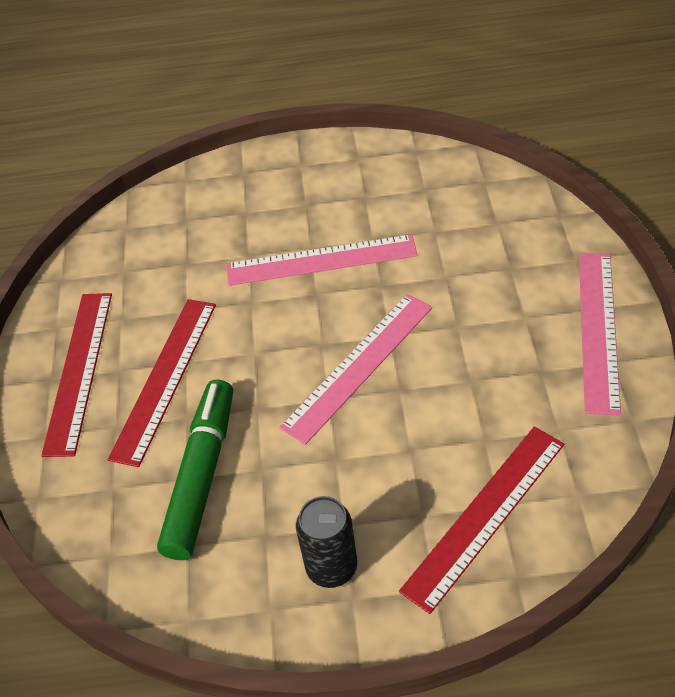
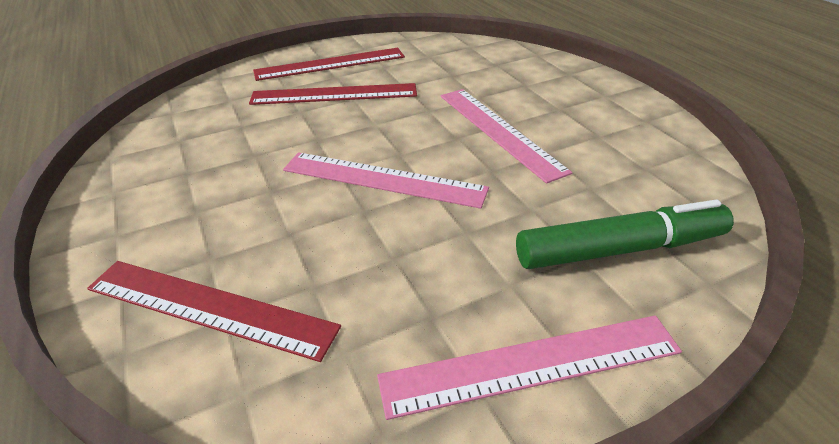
camera: 65 degrees right, 10 degrees down
(201, 476) = (244, 130): green marker -> green marker (618, 249)
(331, 567) = (151, 215): black can -> none

